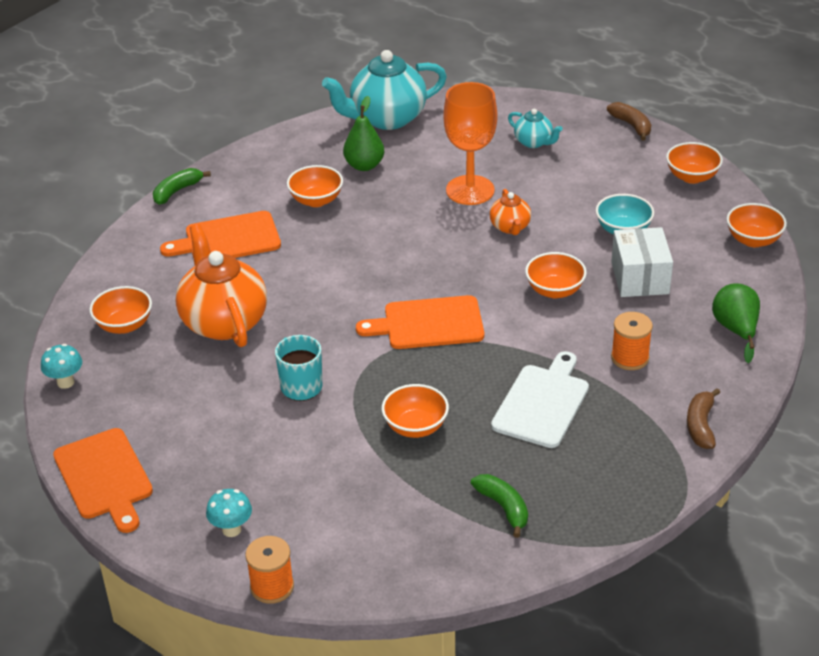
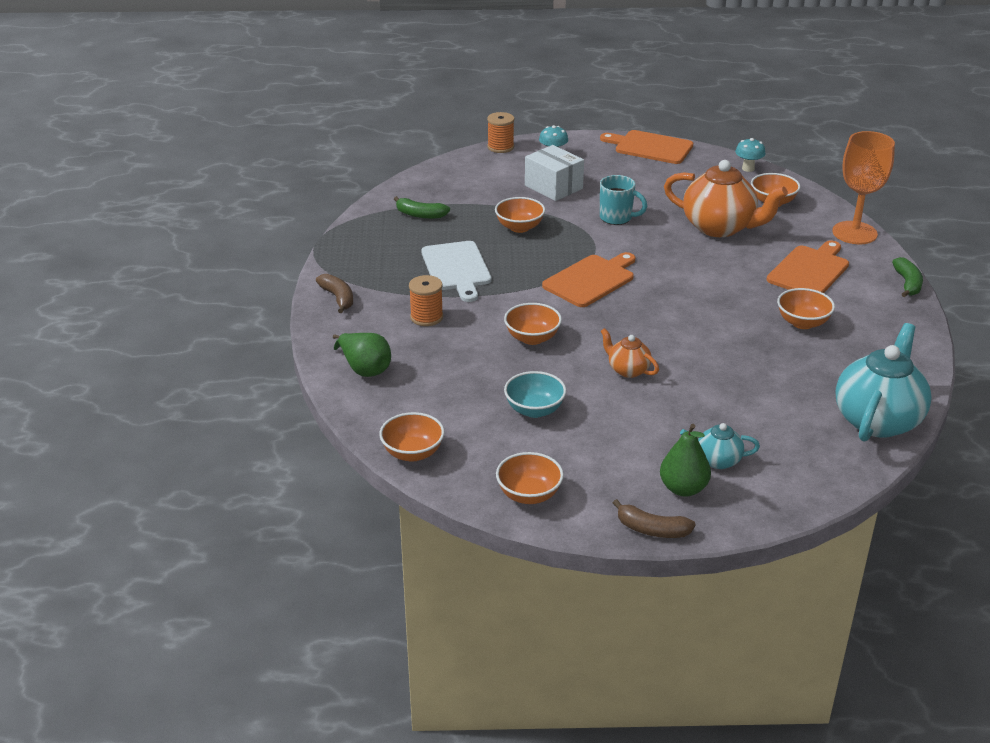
camera: 140 degrees right, 5 degrees down
(364, 165) = (818, 367): green pear -> green pear (683, 488)
(470, 190) = (703, 386): orange goblet -> orange goblet (854, 233)
(640, 278) = (478, 376): white box -> white box (553, 187)

